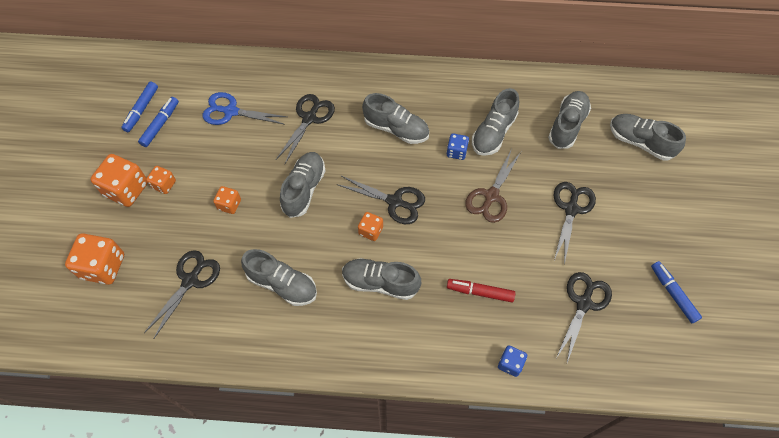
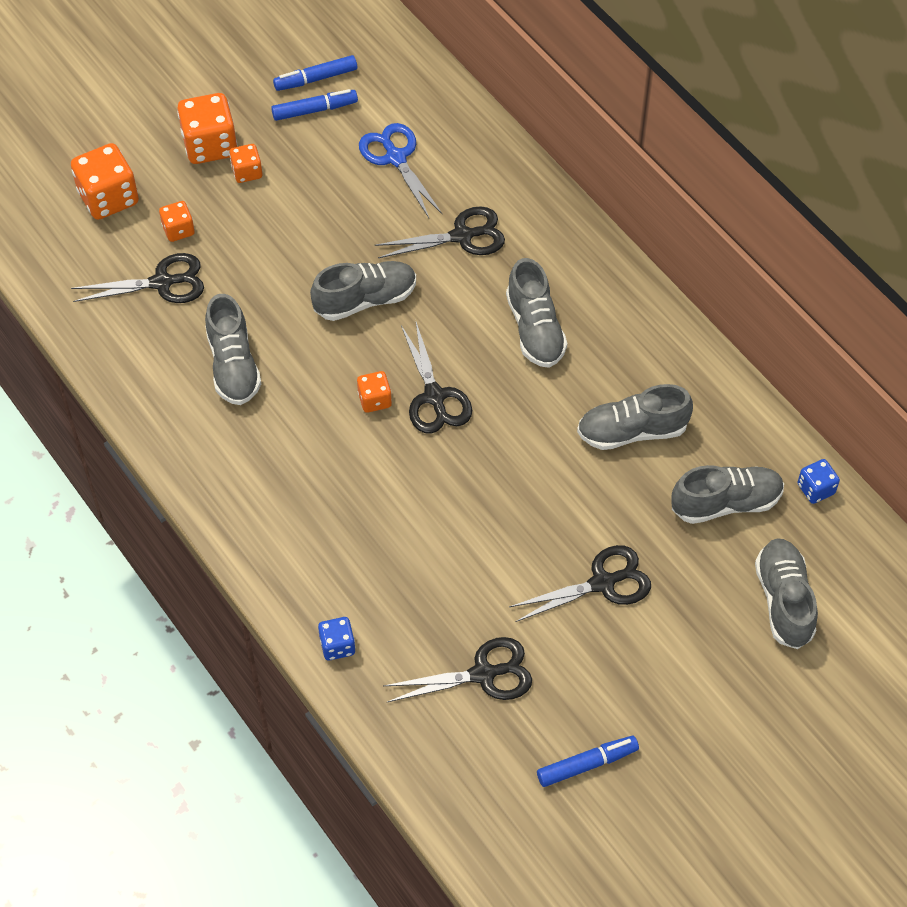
camera: 50 degrees right, 5 degrees down
(229, 204) = (280, 247): orange dice -> orange dice (178, 230)
(380, 283) = (319, 454): grey shoe -> none
(456, 152) = (565, 411): blue dice -> blue dice (815, 489)
(480, 292) = (398, 559): red marker -> none
(491, 196) = (537, 488): brown scissors -> none
(673, 294) = (587, 764): blue marker -> blue marker turned 45 degrees clockwise

